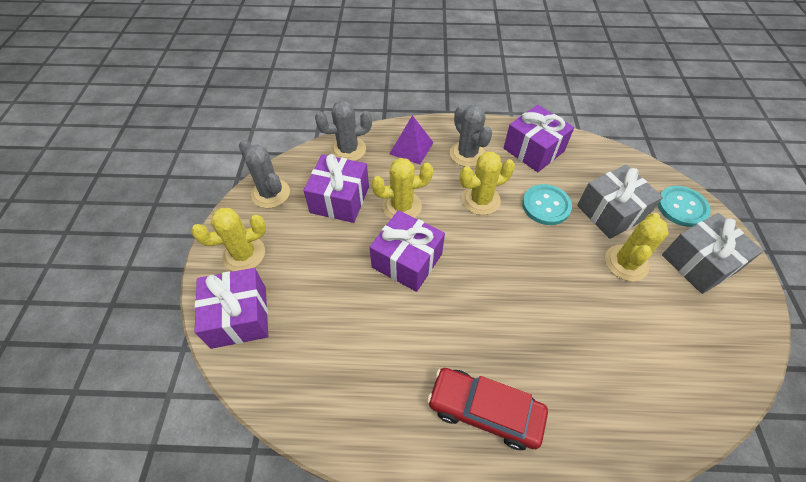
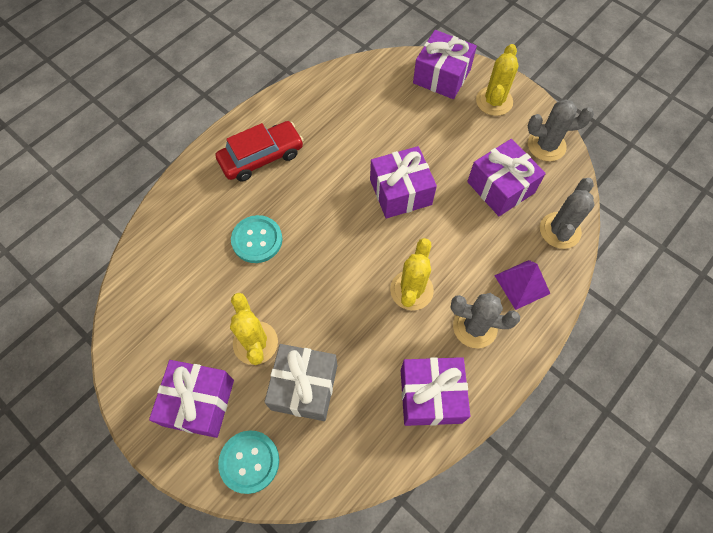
camera: 130 degrees right, 10 degrees up
(402, 206) = (456, 225): yellow cactus -> none
(546, 205) = (359, 338): turquoise button -> turquoise button (257, 240)
(699, 263) = (199, 403): grey gift -> purple gift

